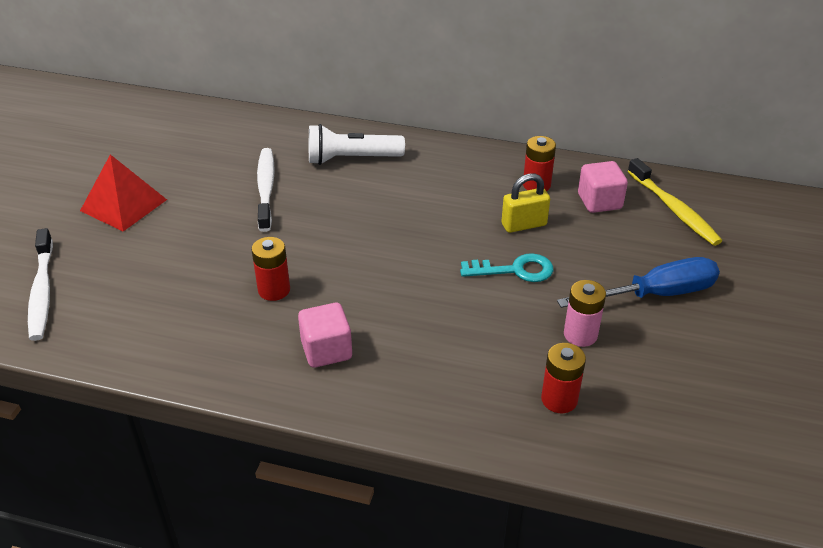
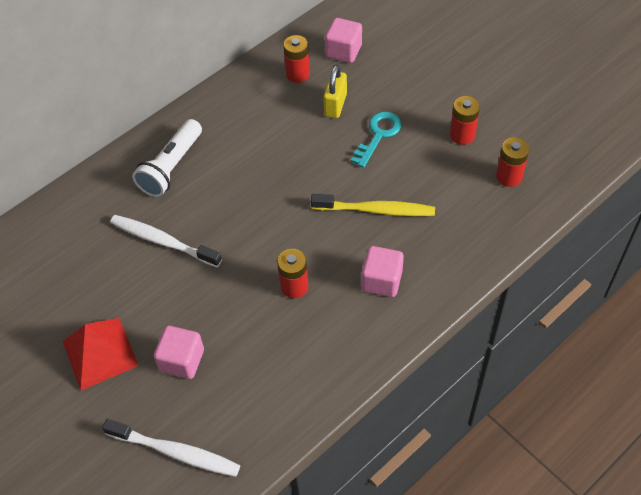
camera: 55 degrees left, 15 degrees up
(143, 254) = (182, 360): none -> pink cube
(580, 335) = (462, 135): pink battery -> red battery
(655, 294) = (453, 77): blue screwdriver -> none
(674, 209) = (382, 19): yellow toothbrush -> yellow toothbrush (376, 210)

